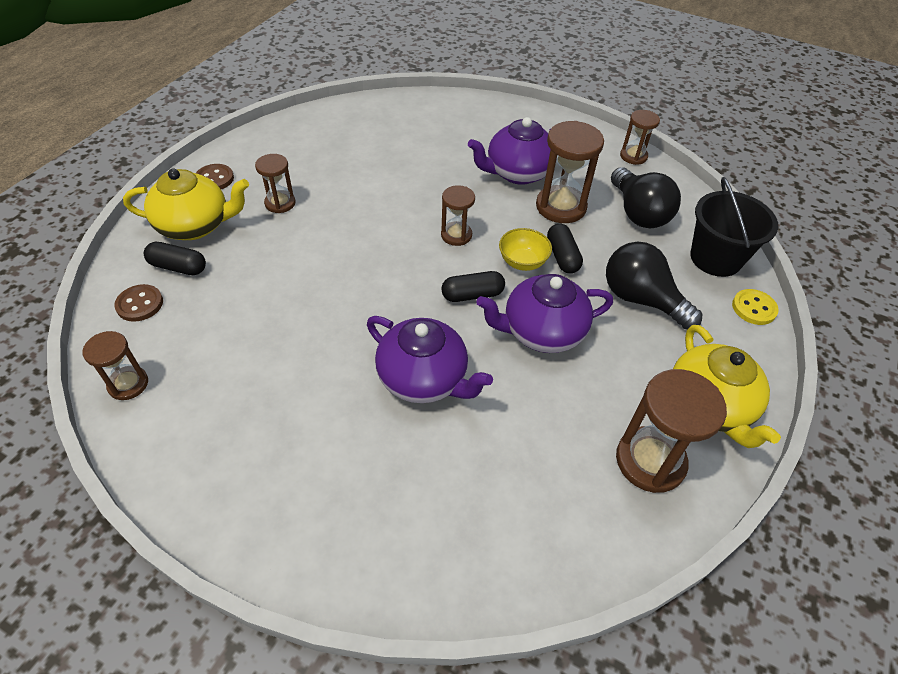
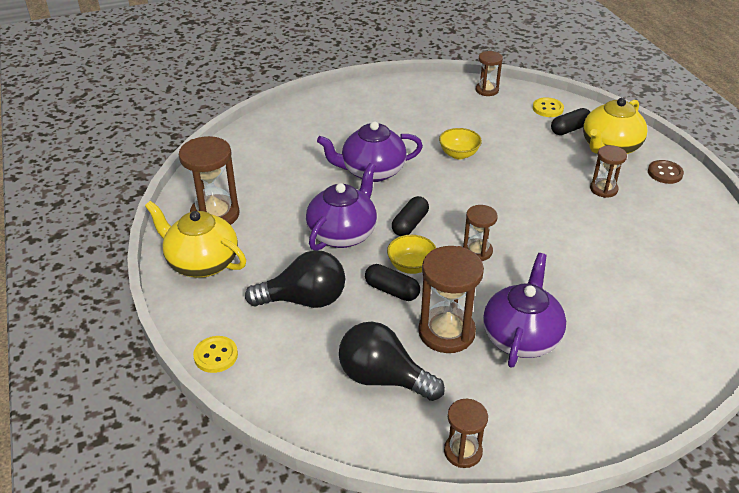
camera: 135 degrees right, 10 degrees down
(140, 304) = (547, 108): brown button -> yellow button
(315, 327) = (459, 154): none -> yellow bowl
(715, 258) = (279, 381): black bucket -> none

